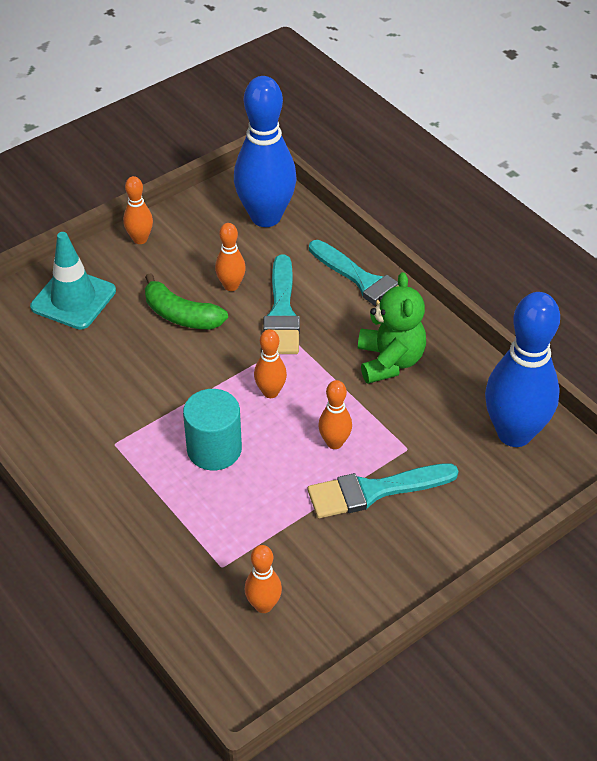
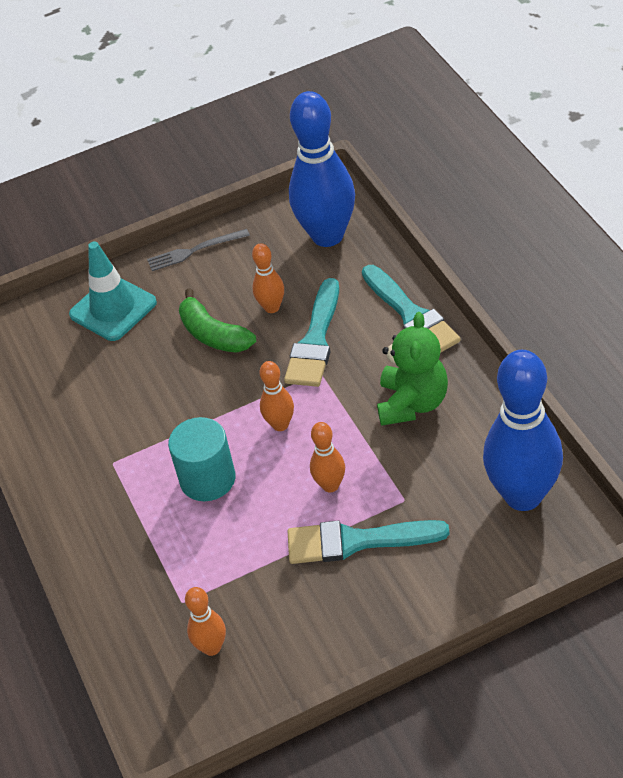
camera: 20 degrees right, 0 degrees up
(140, 239) = (194, 251): orange bowling pin -> grey fork

